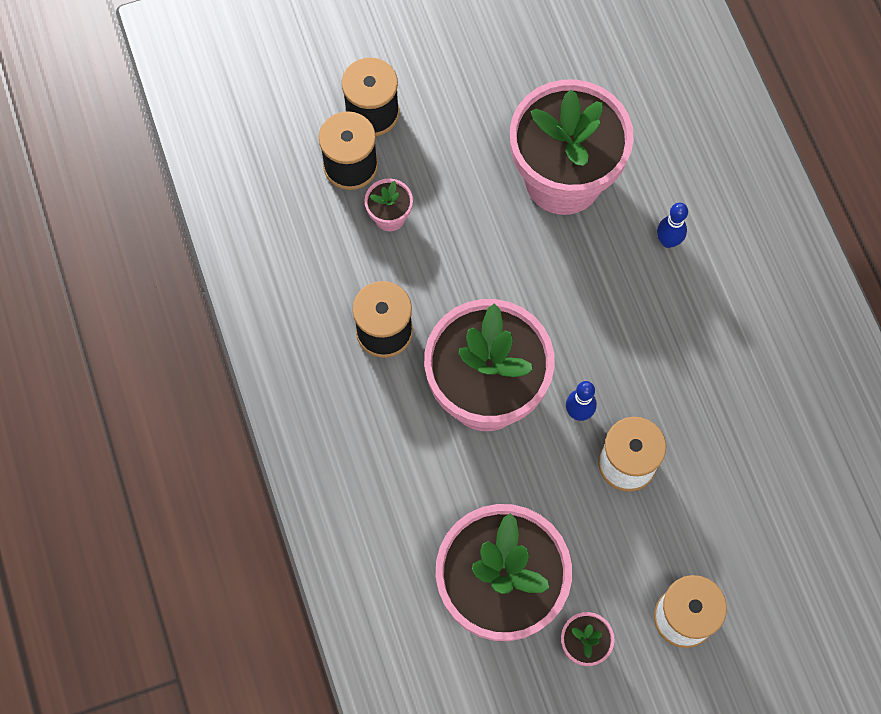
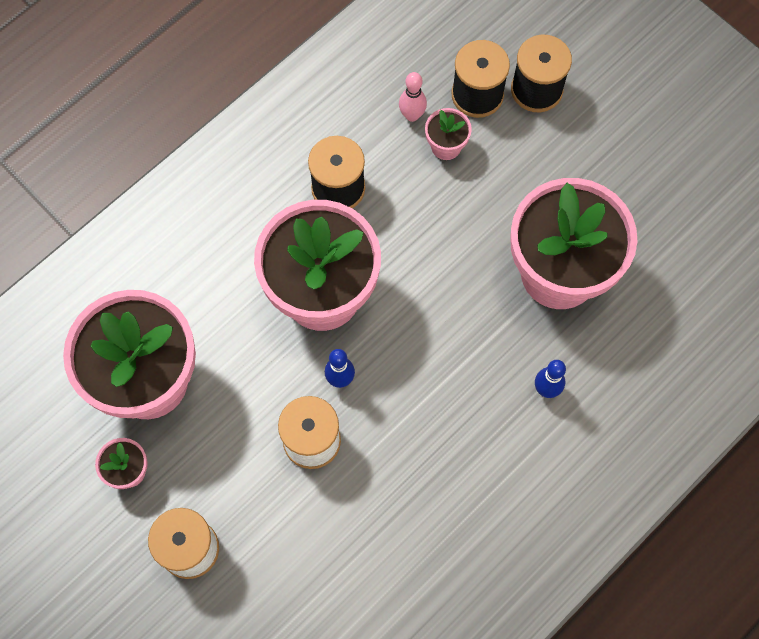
camera: 65 degrees right, 0 degrees up
(342, 232) = (412, 115): none -> pink bowling pin

